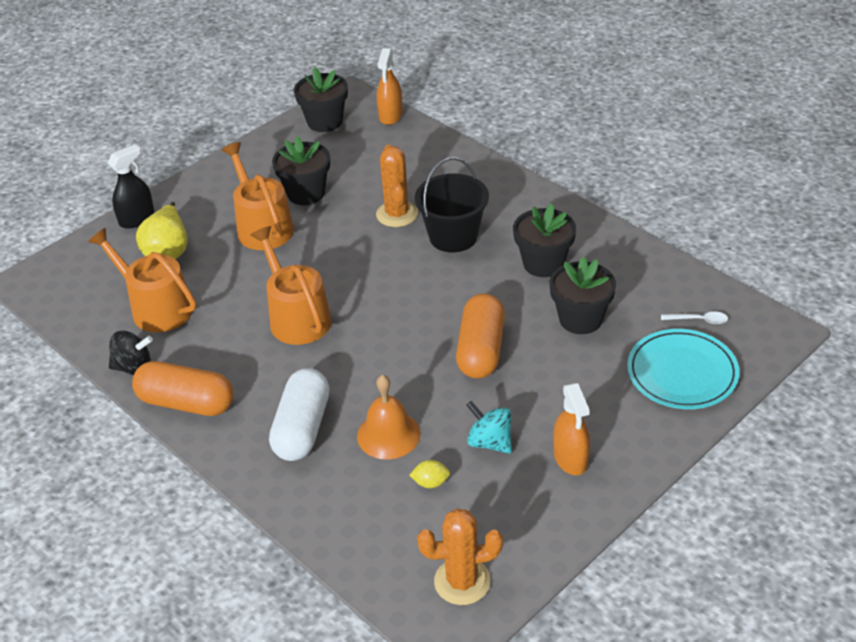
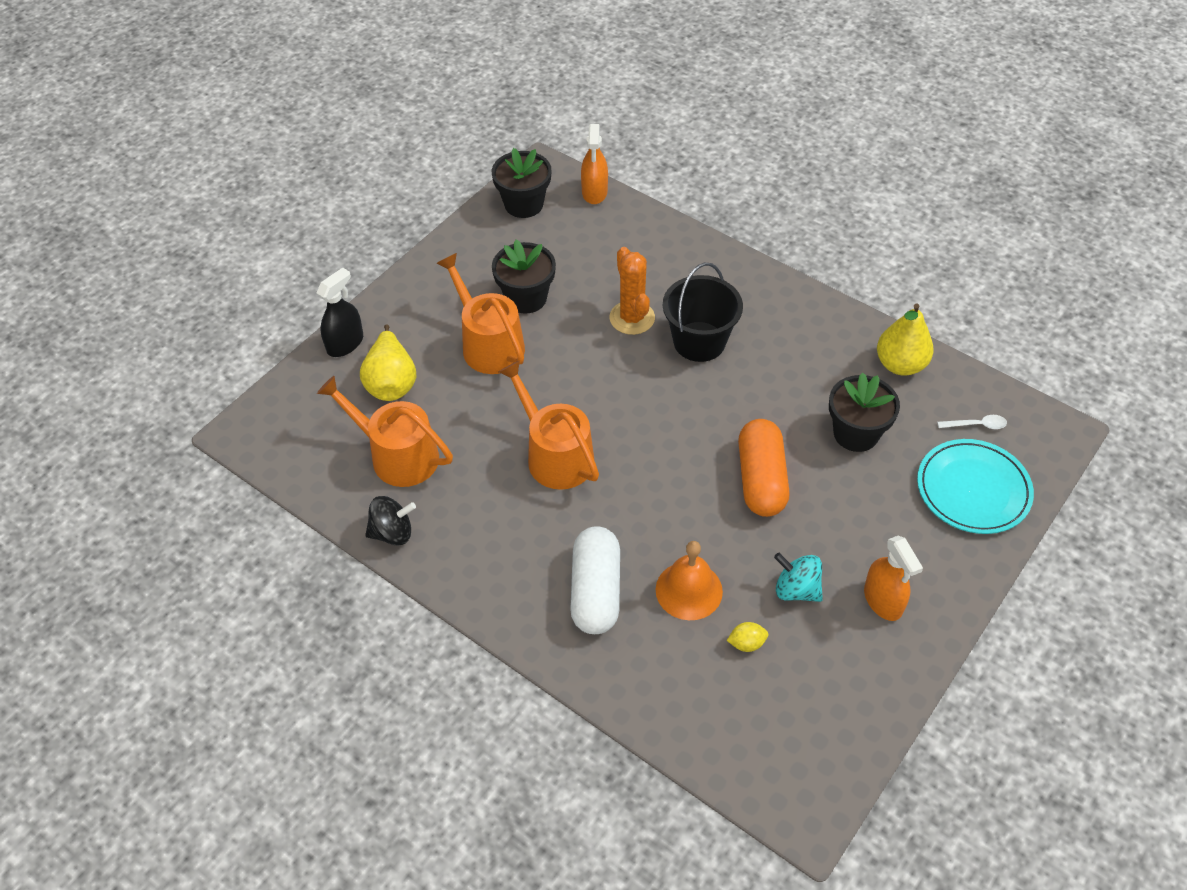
camera: 10 degrees left, 10 degrees up
(186, 403) = (462, 571): orange capsule -> none
(462, 581) = (806, 755): orange cactus -> none
(543, 263) = (802, 368): black flower pot -> none
(637, 266) = (900, 364): none -> yellow pear

